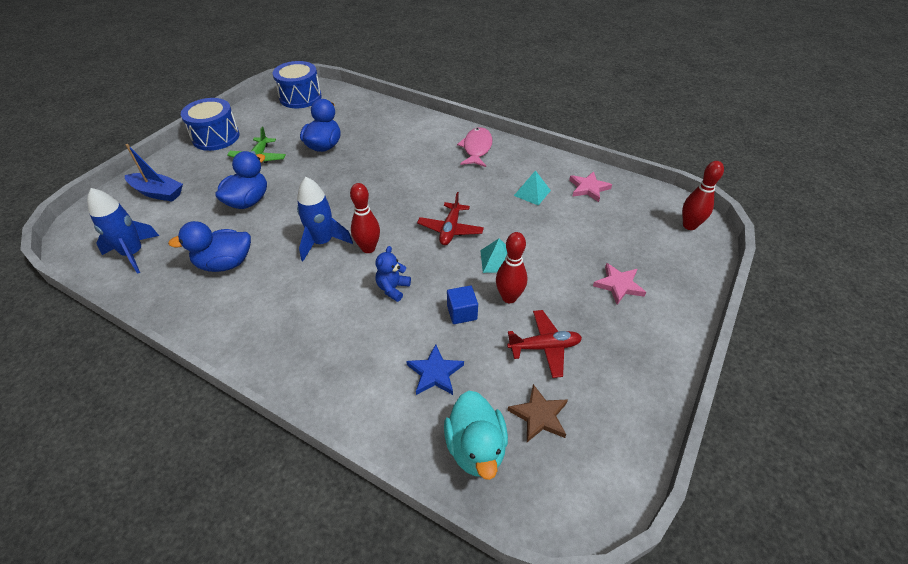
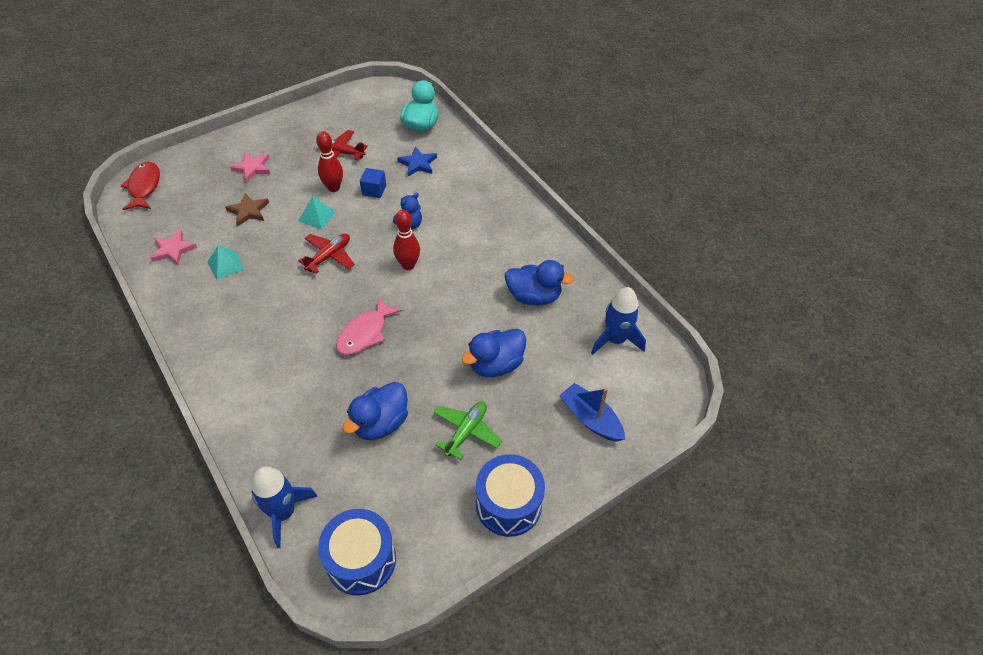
camera: 155 degrees left, 5 degrees up
(322, 242) = (443, 286): blue rocket -> blue rocket (283, 513)
(476, 148) = (219, 344): pink fish -> pink fish (365, 333)
(539, 415) = (376, 125): brown star -> brown star (248, 211)
(689, 225) = (144, 187): red bowling pin -> red fish

